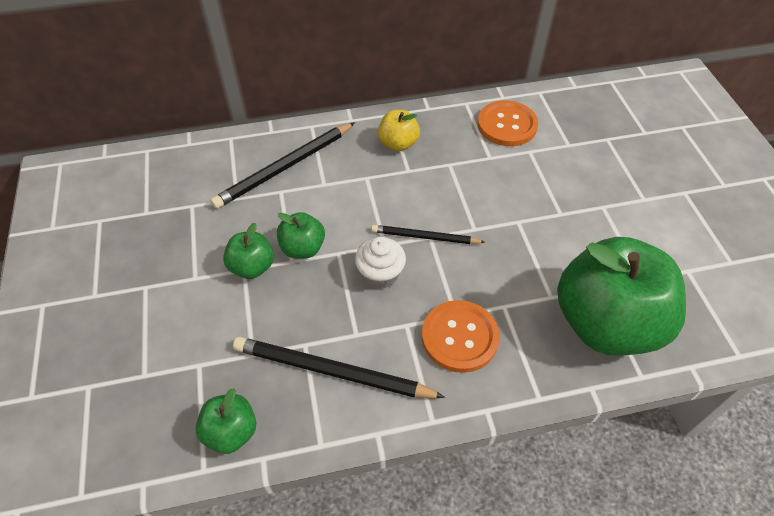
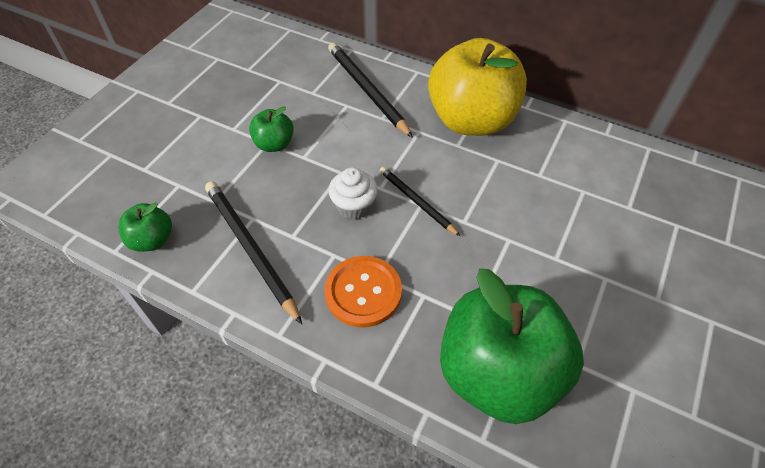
camera: 40 degrees right, 0 degrees up
(285, 167) = (367, 90): black pencil -> black pencil turned 60 degrees clockwise
(303, 248) = (320, 153): green apple -> none
(398, 144) = (471, 120): yellow apple -> yellow apple, size x2.24
(507, 125) = (585, 158): orange button -> none

